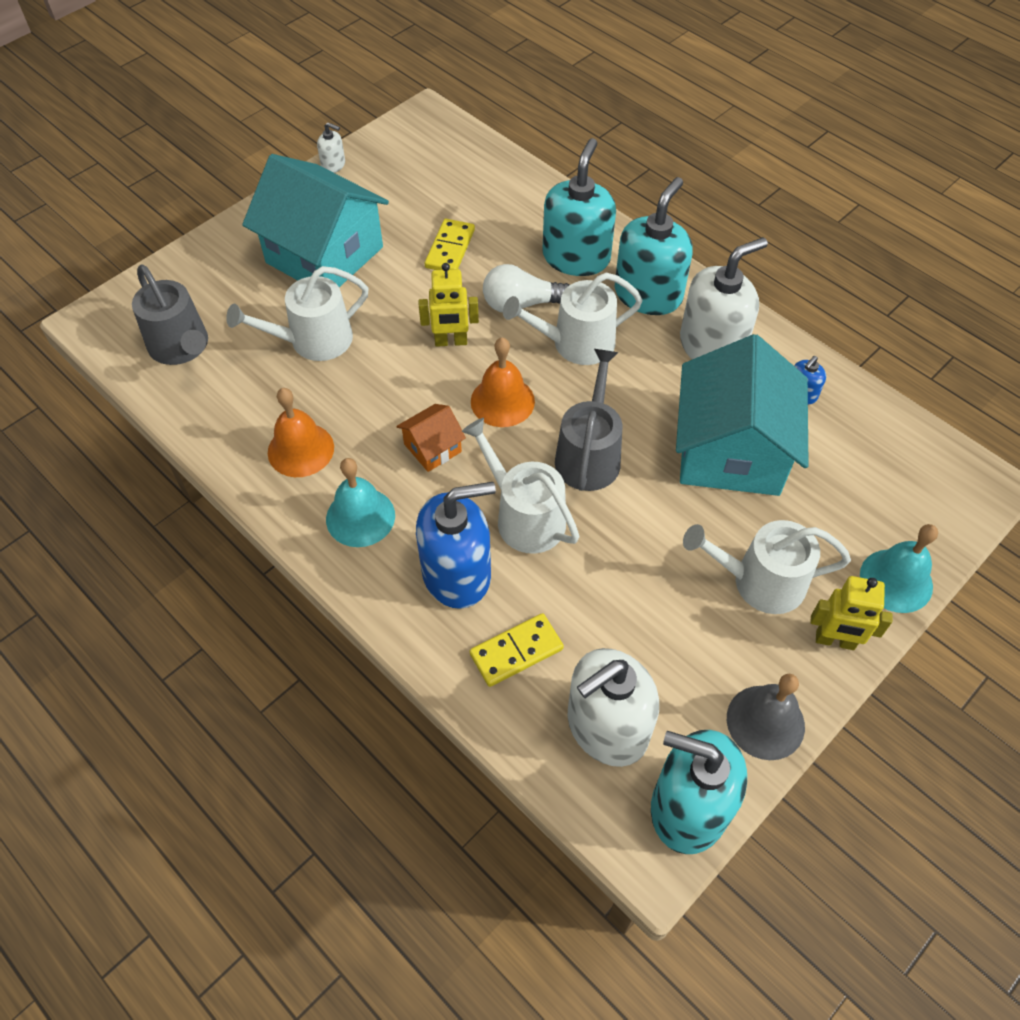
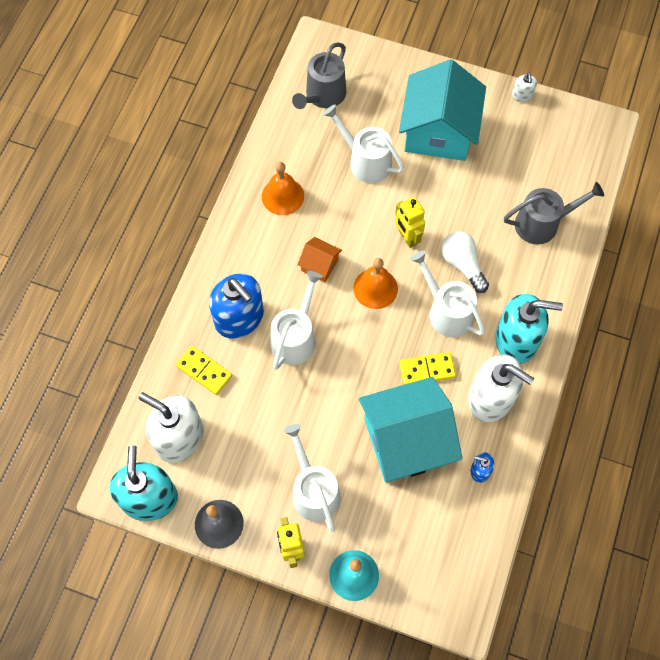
camera: 65 degrees right, 10 degrees up
(360, 517) = (252, 250): turquoise bell -> none
(450, 249) = (487, 200): yellow domino -> yellow domino (427, 369)
(576, 257) = (525, 281): turquoise soap dispenser -> none
(589, 455) = (359, 355): grey watering can -> grey watering can (542, 223)

